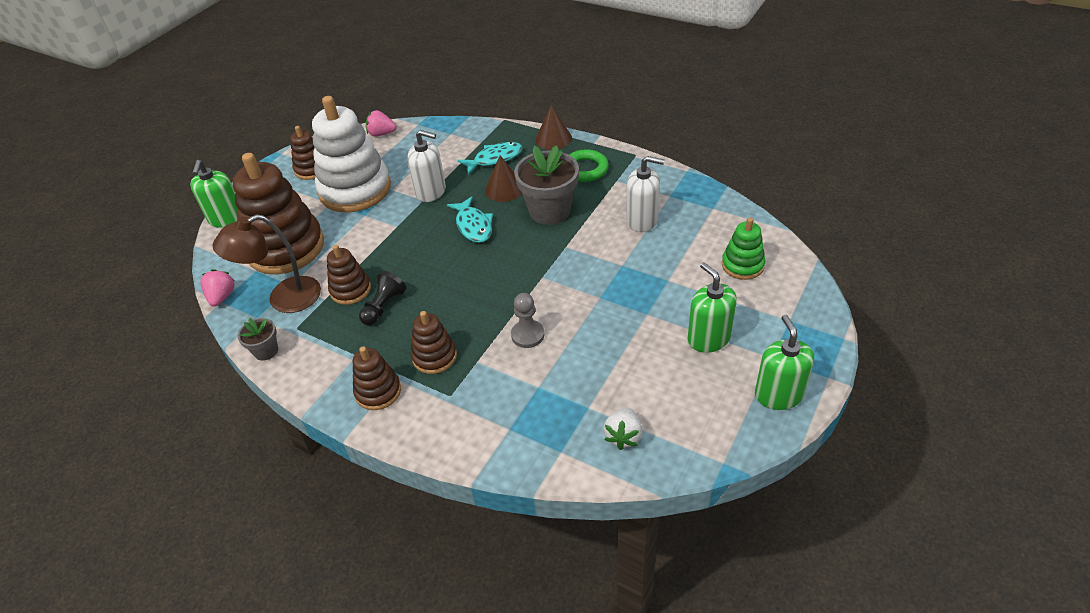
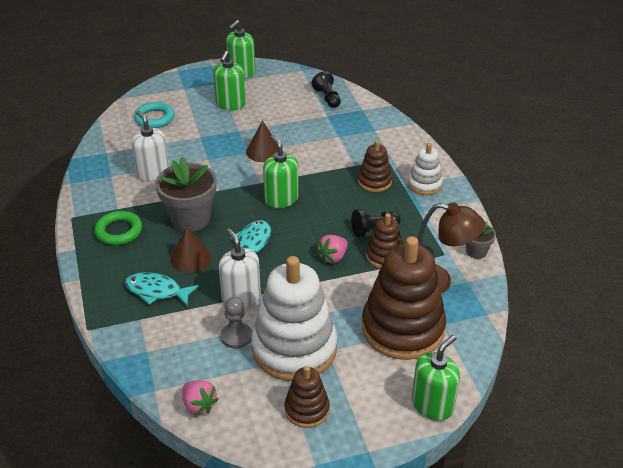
camera: 140 degrees left, 5 degrees down
(222, 297) = (484, 317): pink strawberry -> pink strawberry (333, 257)
(378, 391) = (424, 184): brown stacking toy -> white stacking toy
(500, 276) = (281, 199): none -> green soap dispenser
(527, 335) = (311, 159): grey pawn -> grey pawn (236, 336)
(553, 139) = (91, 275): brown cone -> brown cone (263, 151)
(623, 436) = (327, 98): white strawberry -> black pawn
(742, 265) = (154, 118): green stacking toy -> turquoise ring

